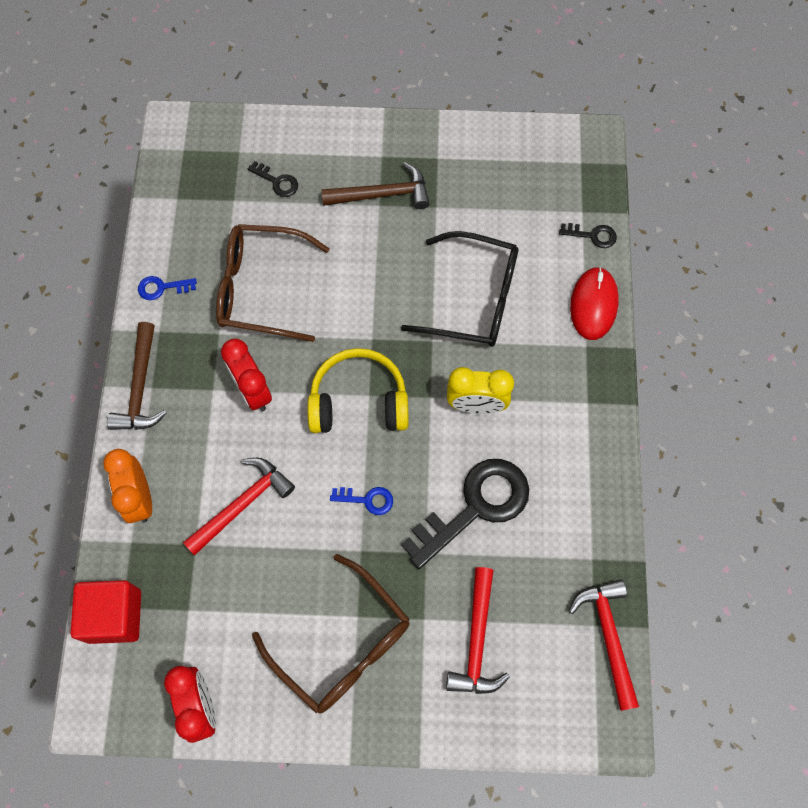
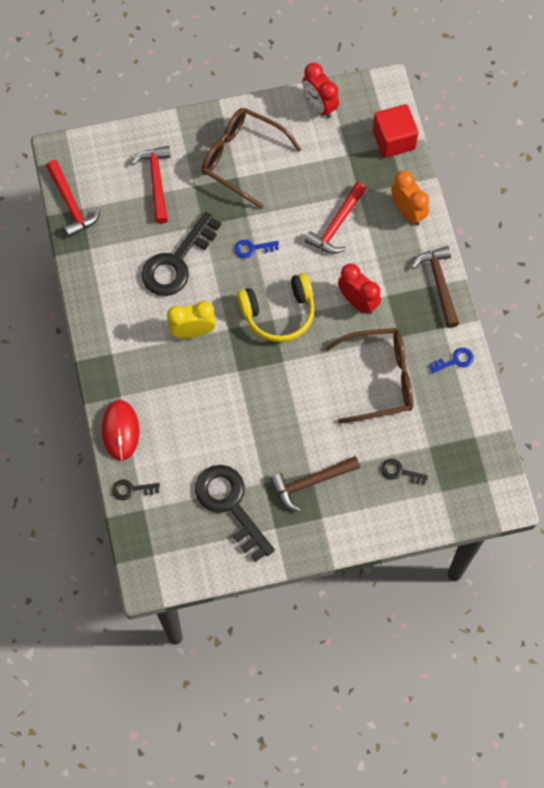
camera: 165 degrees right, 0 degrees up
(474, 299) = (214, 411): black glasses -> none
(481, 192) = (230, 505): none -> black key

